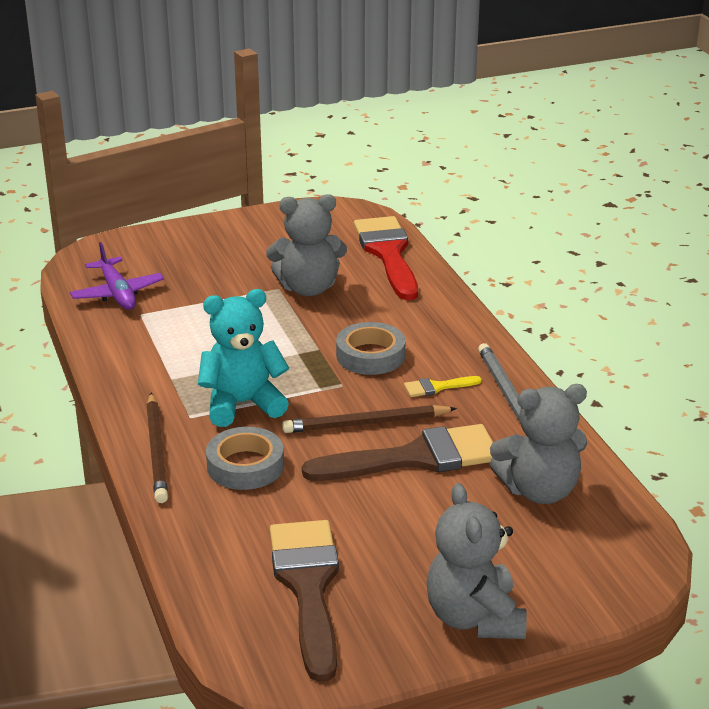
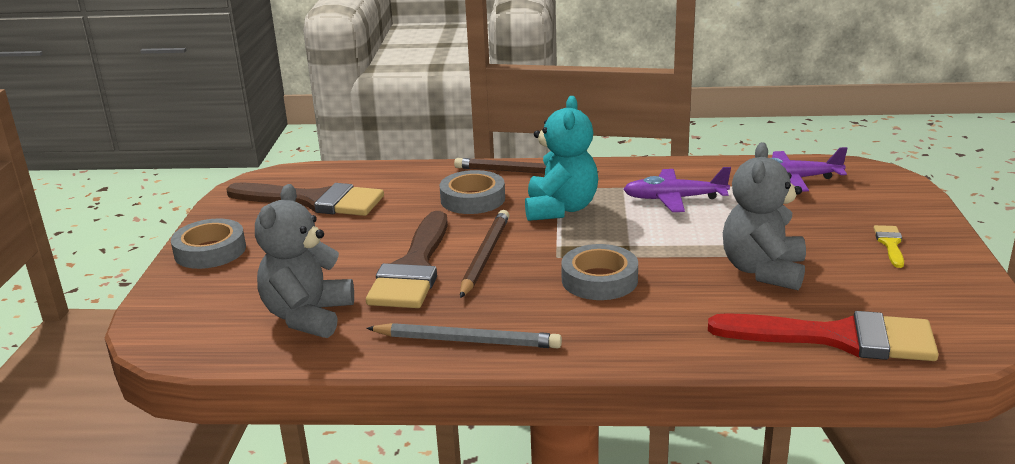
camera: 115 degrees right, 5 degrees down
(188, 345) = (674, 199): none -> purple plane
(437, 387) = (514, 303): yellow brush -> yellow brush (890, 244)
(474, 618) = (210, 251): grey teddy bear -> grey tape

